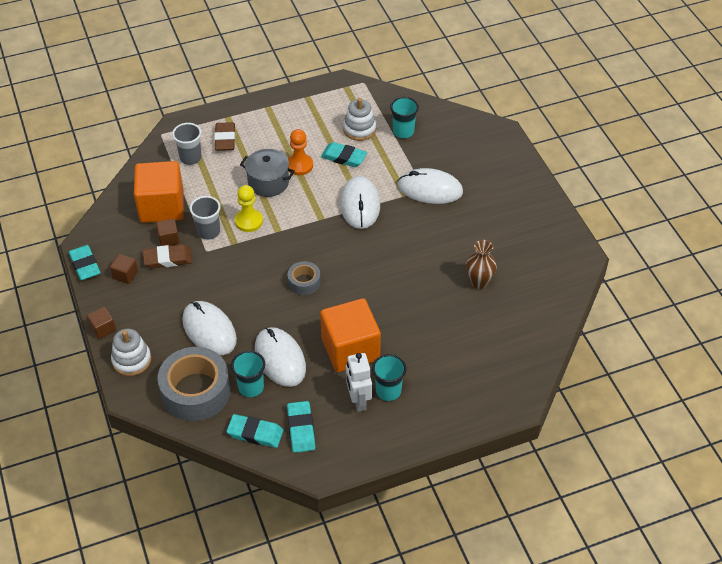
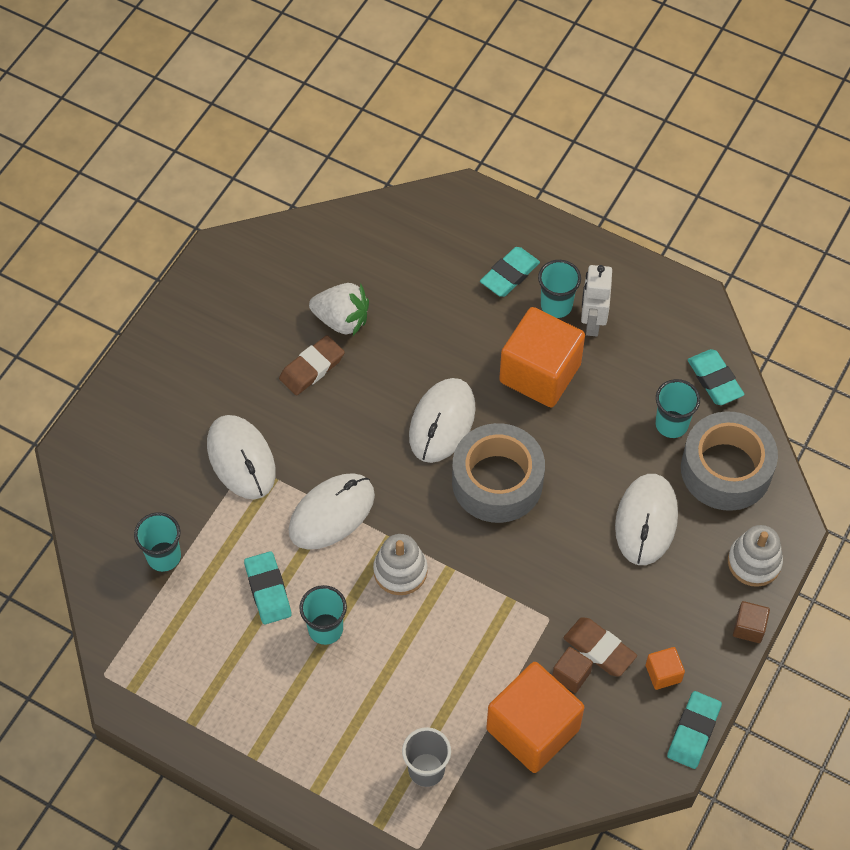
camera: 130 degrees left, 10 degrees up
(125, 275) = (663, 673): brown cube -> orange cube
(208, 232) = (521, 640): grey cup -> none
(225, 139) = (357, 757): brown eraser -> brown eraser (312, 368)
(249, 221) = (465, 610): yellow pawn -> none
(268, 182) = (385, 641): grey pot -> none
(280, 359) = (613, 426): white mouse -> white mouse (442, 422)
(299, 165) = (325, 629): orange pawn -> turquoise cup
(301, 429) = (670, 346): turquoise eraser -> turquoise eraser (509, 274)
(304, 282) = (497, 481): grey tape -> grey tape, size x1.98
(358, 400) = (592, 322): white robot -> white robot turned 150 degrees clockwise
(359, 129) = (201, 610): white stacking toy -> white stacking toy (400, 571)
(479, 282) = (341, 320): brown vase -> white strawberry

